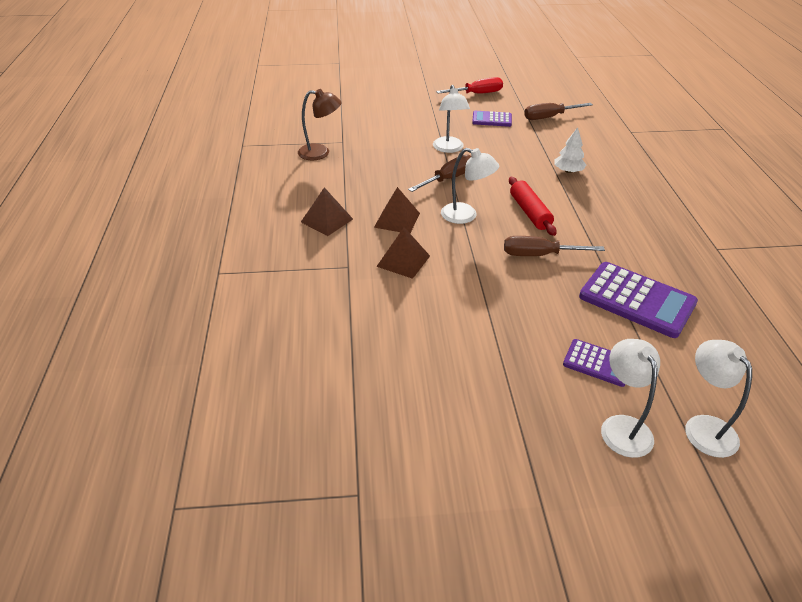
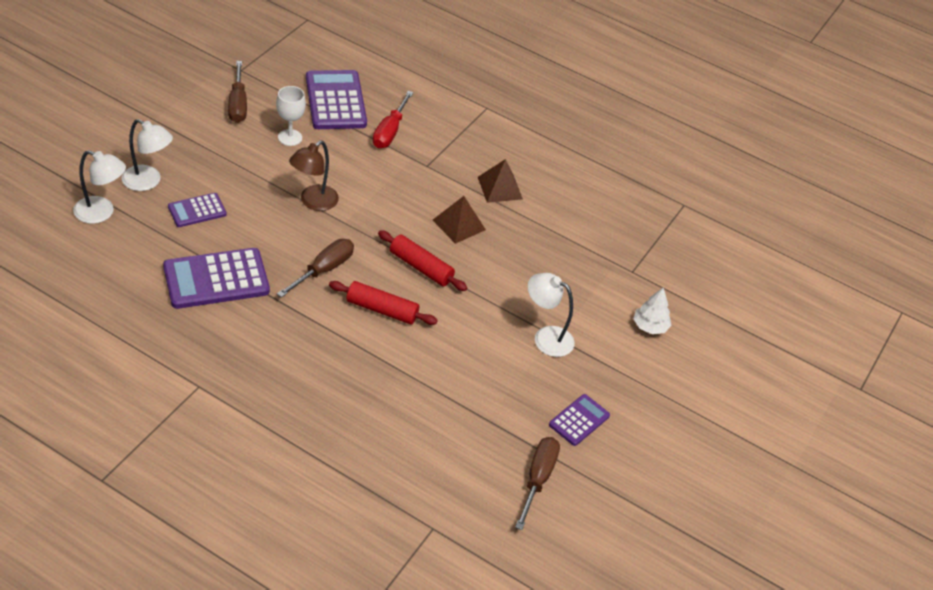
camera: 120 degrees right, 5 degrees up
(320, 153) = (622, 245): brown lamp -> brown lamp (313, 202)
(323, 374) = (335, 101): none -> purple calculator
(403, 261) = (402, 195): brown pyramid -> none
(421, 369) = (290, 137): none -> white goblet
(448, 179) = (489, 297): brown screwdriver -> brown screwdriver (238, 104)
(466, 216) = (421, 267): white lamp -> red rolling pin
(477, 94) = (659, 459): red screwdriver -> red screwdriver (390, 131)
(568, 171) = (414, 394): white tree -> white tree (650, 326)

